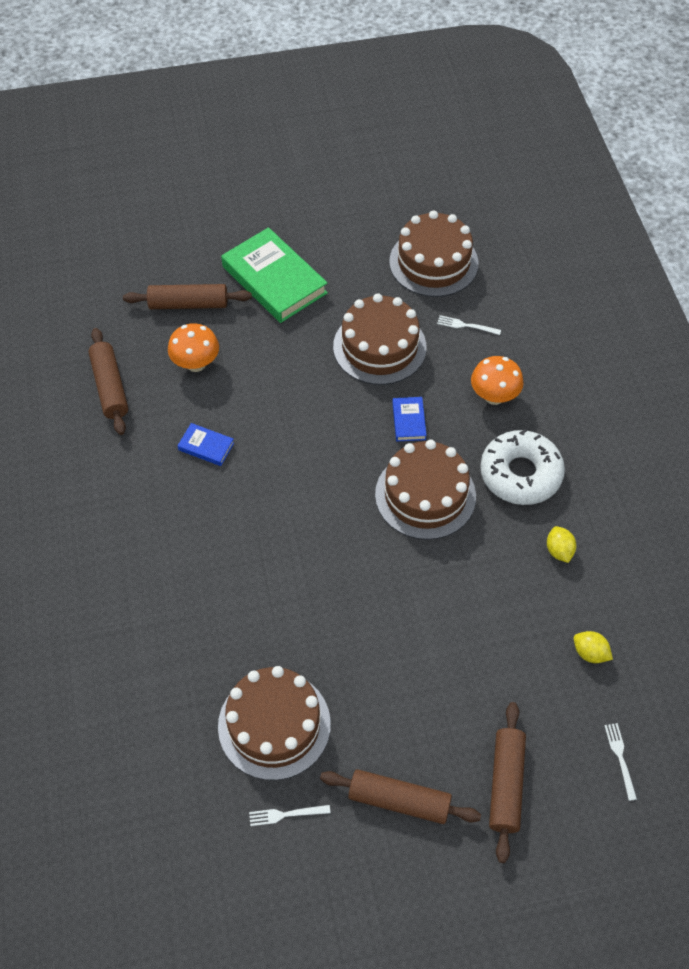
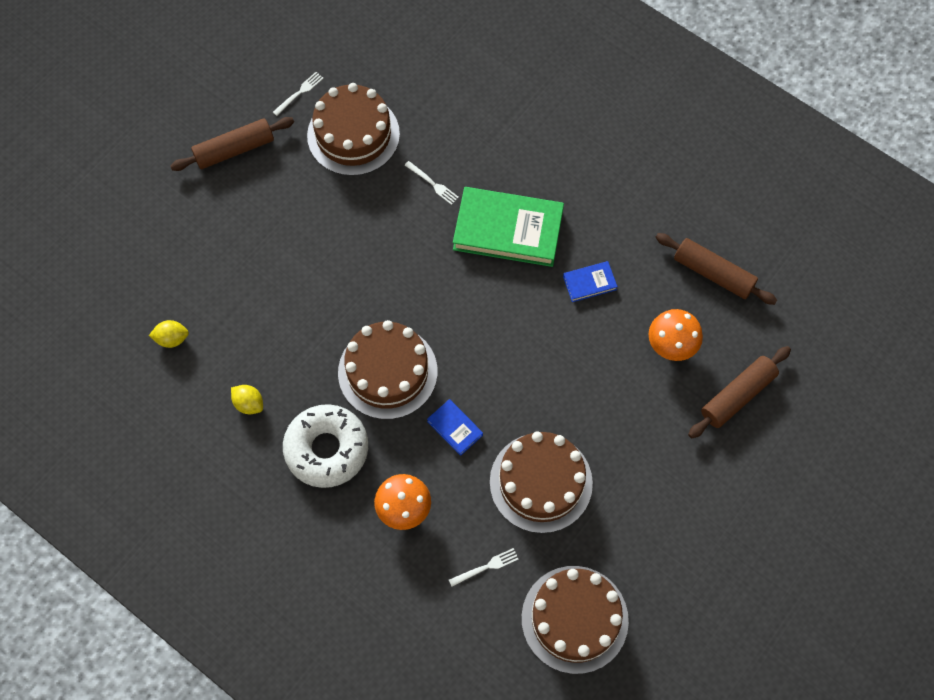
camera: 140 degrees right, 10 degrees up
(274, 280) = (694, 480): green book -> green book (508, 230)
(505, 784) = (172, 208): brown rolling pin -> none
(620, 758) = (104, 280): white fork -> white fork (432, 184)

